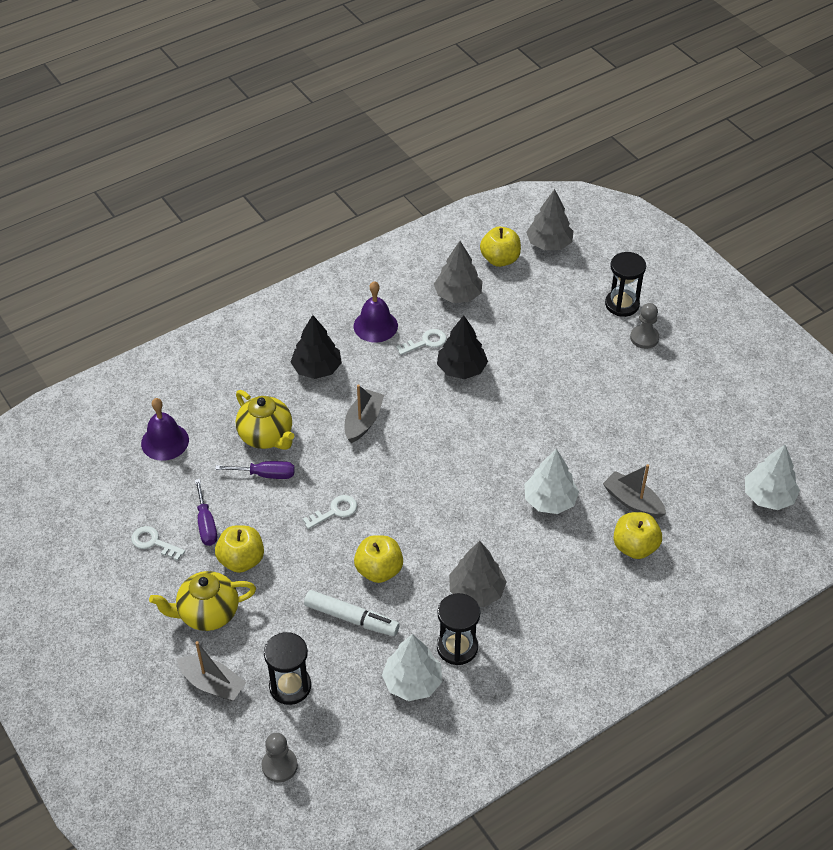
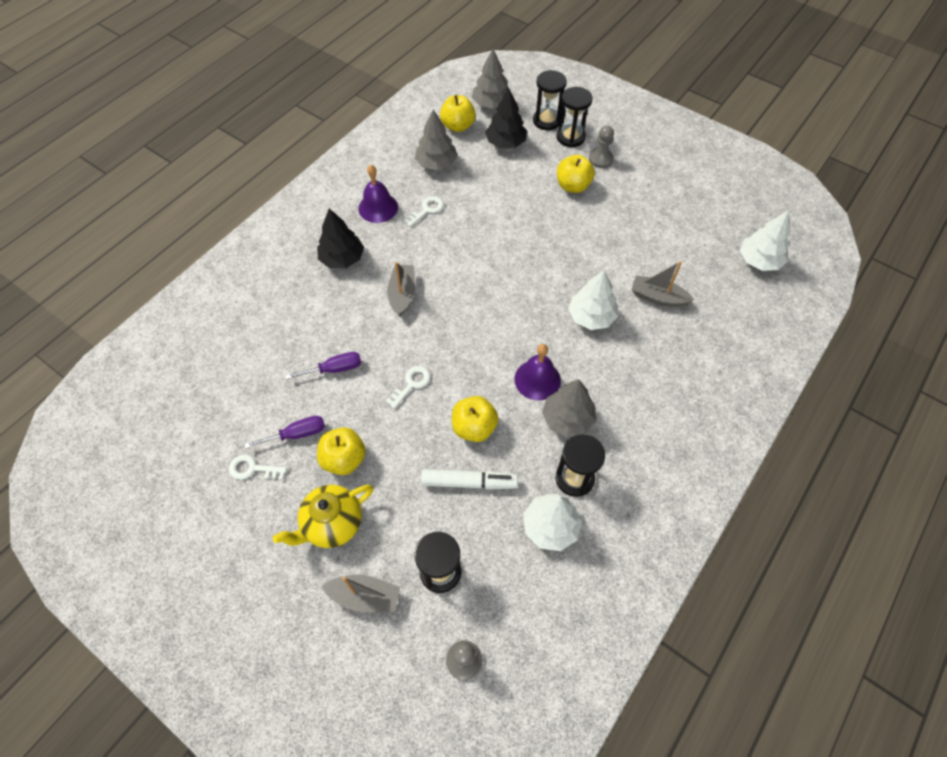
camera: 20 degrees left, 10 degrees up
(165, 441) = (227, 366): purple bell -> purple bell (537, 379)
(206, 524) = (297, 434): purple screwdriver -> purple screwdriver turned 75 degrees counterclockwise
(266, 436) = (321, 333): yellow teapot -> none
(461, 369) = (466, 224): black tree -> black tree (505, 143)
(603, 279) = (547, 121): none -> black hourglass
(635, 547) = (678, 336): yellow apple -> yellow apple (573, 186)

